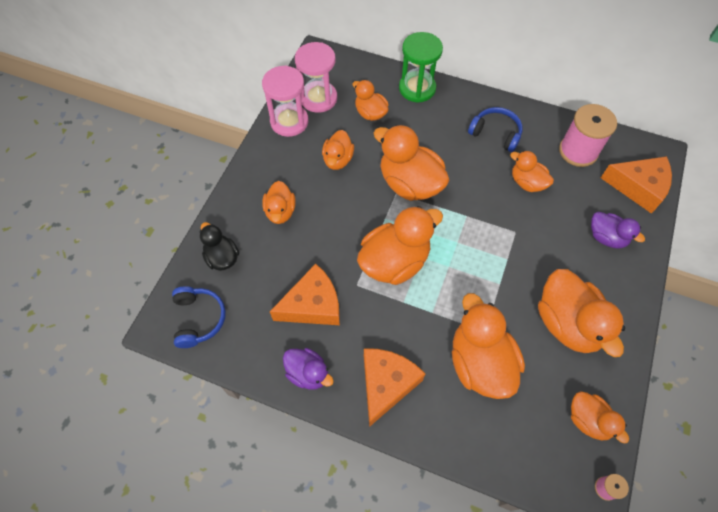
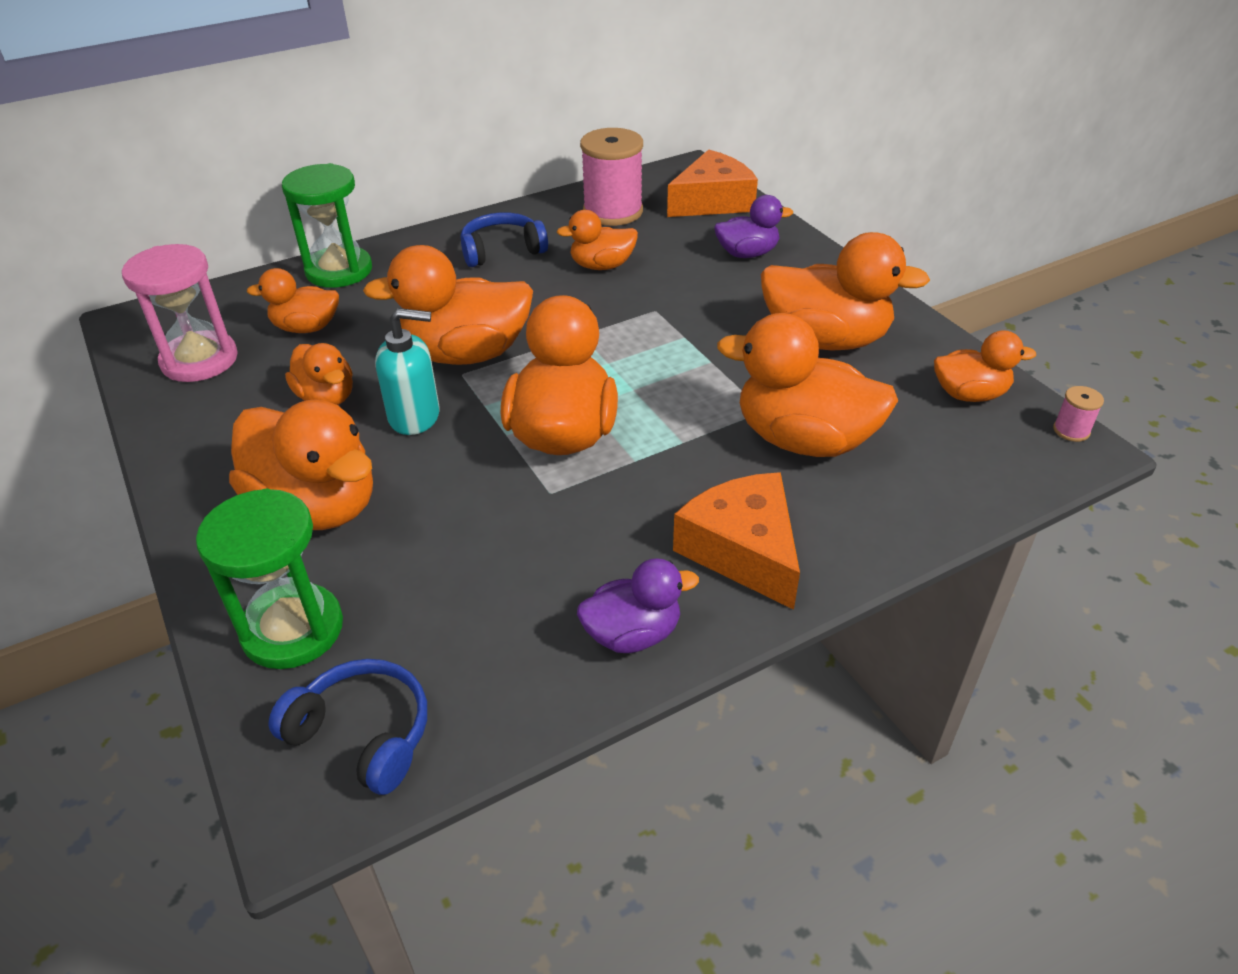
camera: 50 degrees left, 20 degrees down
(222, 257) = (292, 629): black duck -> green hourglass
(280, 211) = (317, 507): orange duck -> orange duck, size x1.76
(289, 122) = (185, 410): pink hourglass -> none
(313, 305) = (523, 560): orange cheese -> none
(355, 199) = (415, 416): none -> turquoise soap dispenser

